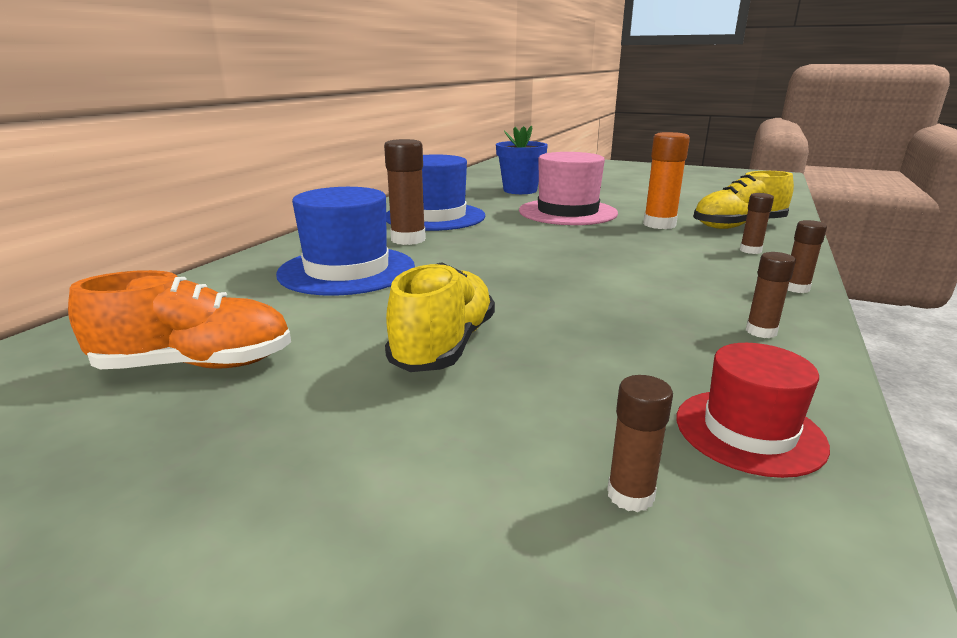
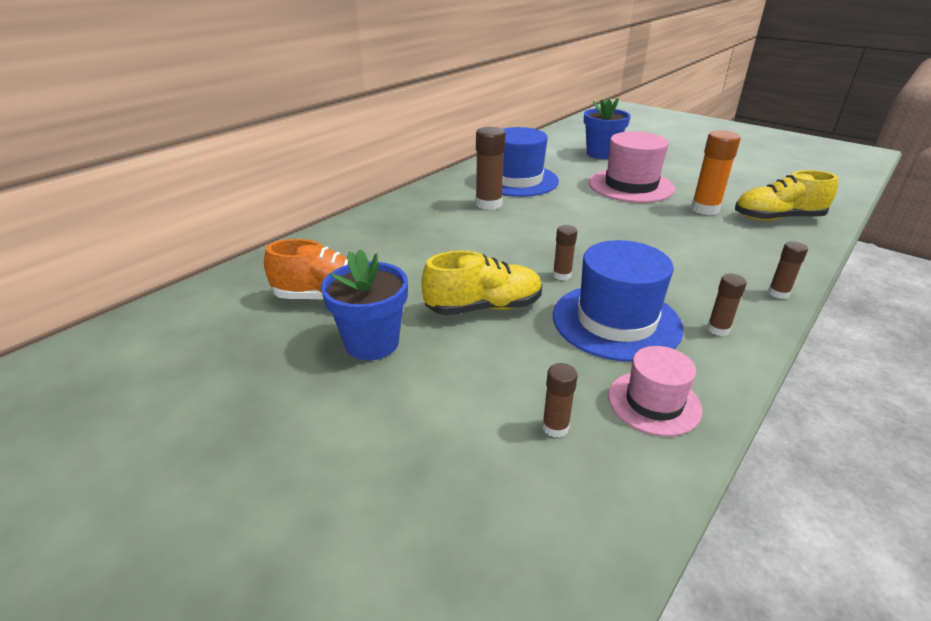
camera: 15 degrees right, 10 degrees up
(277, 417) = (372, 343): none -> blue flower pot
(347, 270) = (436, 231): blue hat -> blue hat (616, 321)
(444, 346) = (484, 307): yellow shoe -> yellow shoe turned 45 degrees clockwise
(749, 431) = (654, 402): red hat -> pink hat
(750, 250) = (768, 248): brown glue stick -> brown glue stick (562, 275)

